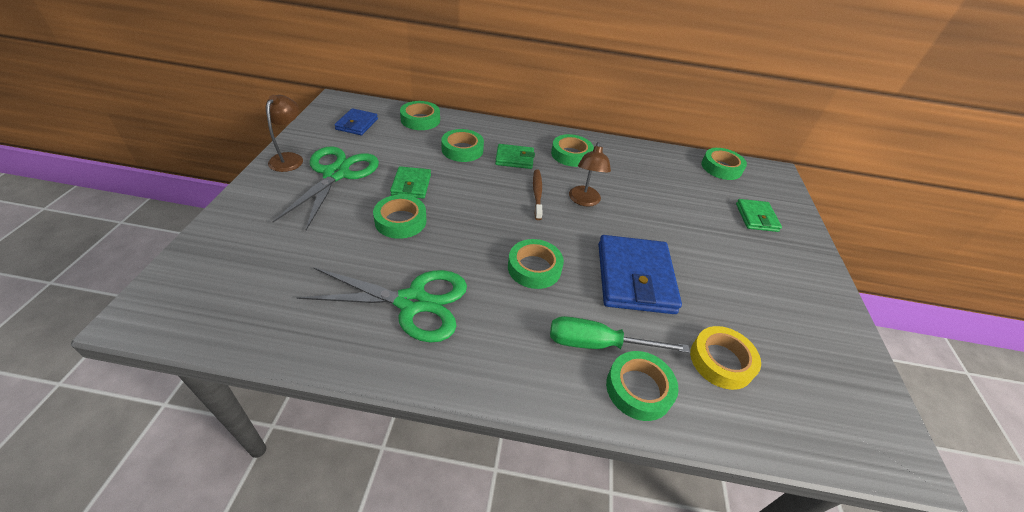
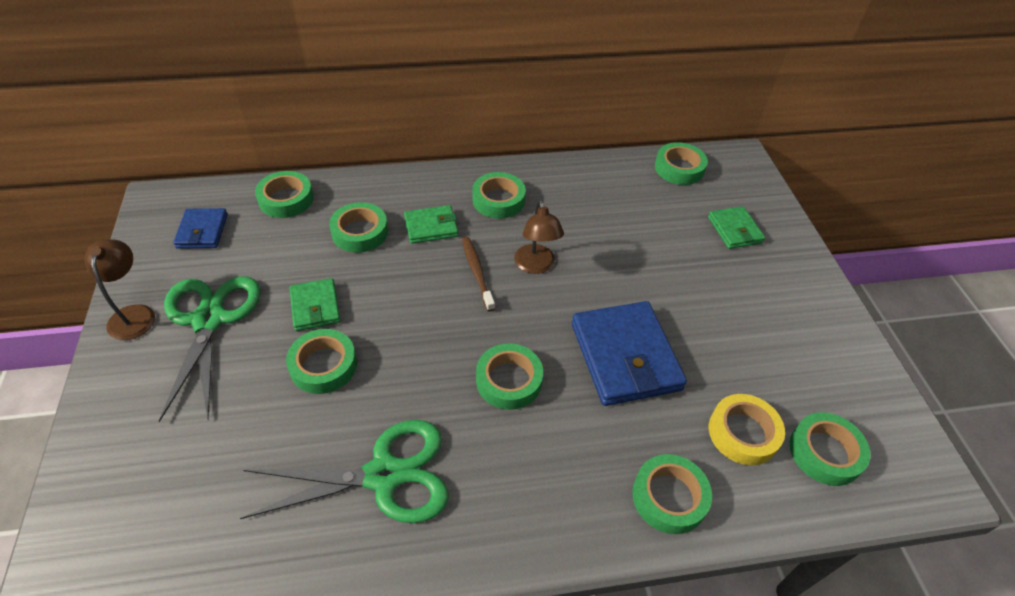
camera: 15 degrees left, 5 degrees up
(598, 344) = (611, 457): green screwdriver -> none
(795, 399) = (825, 452): none -> green tape

